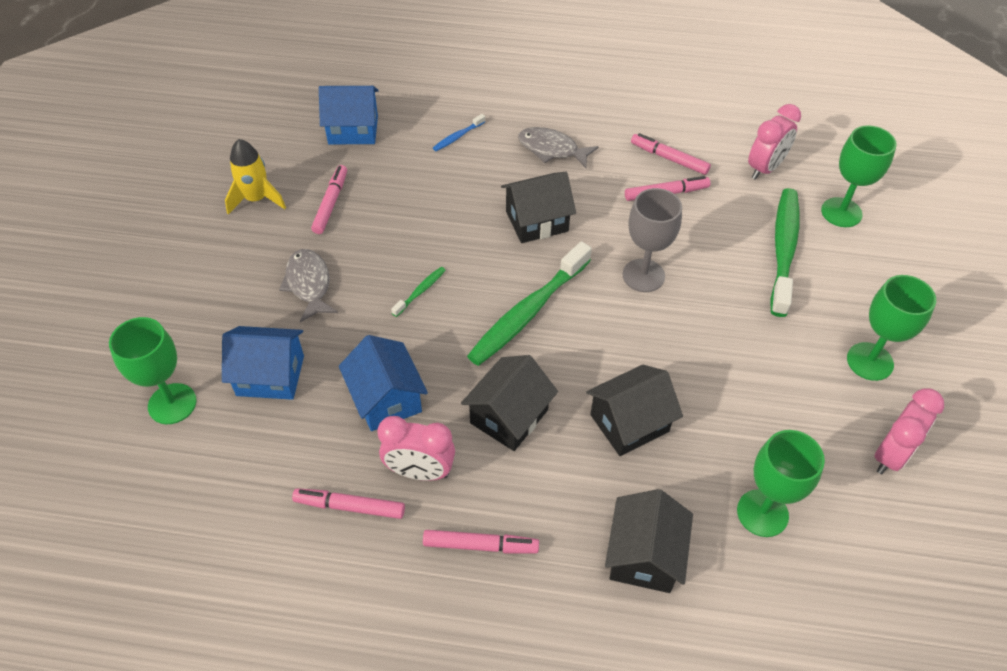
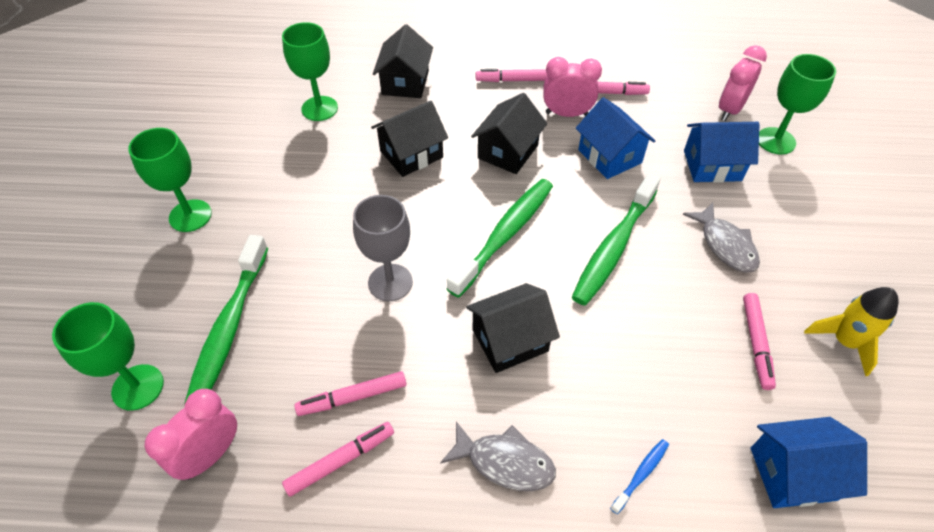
camera: 175 degrees right, 0 degrees up
(420, 291) = (613, 247): green toothbrush -> green toothbrush, size x2.31
(669, 158) = (341, 461): pink marker -> pink marker turned 60 degrees counterclockwise
(891, 455) = (208, 148): pink clock -> pink clock (729, 110)

